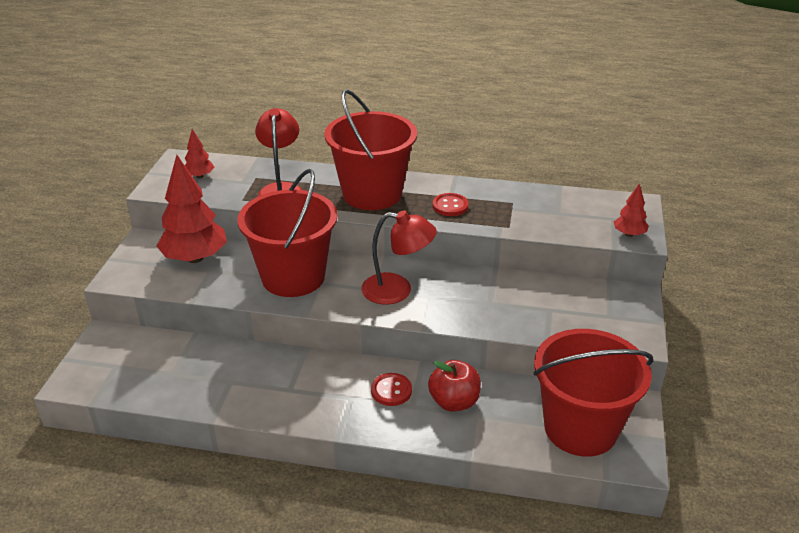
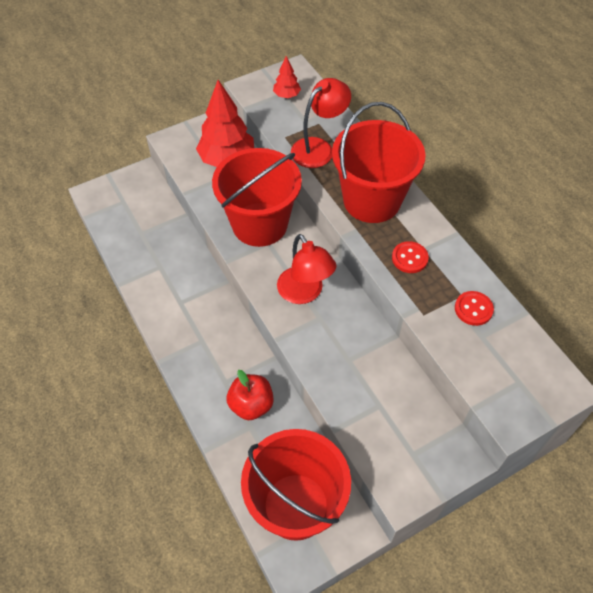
camera: 50 degrees right, 20 degrees up
(391, 391) = (229, 359): red button -> red button (473, 309)
(629, 234) = (507, 408): red tree -> none

